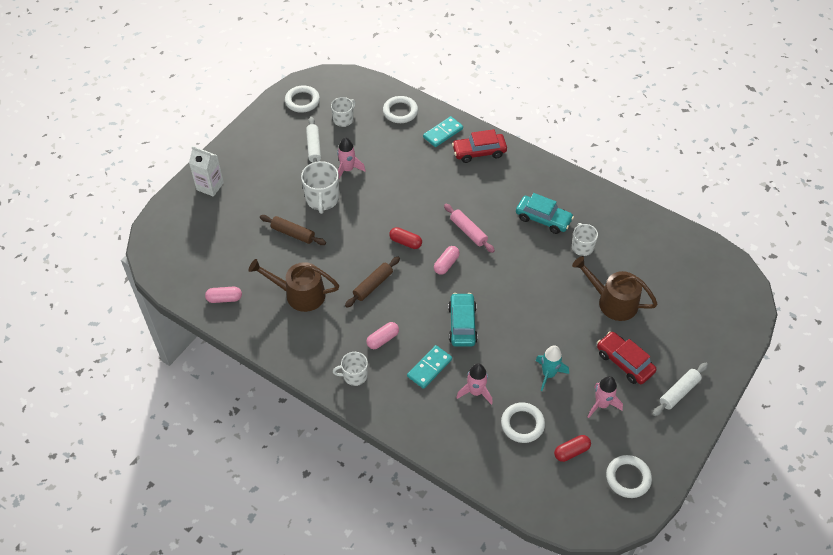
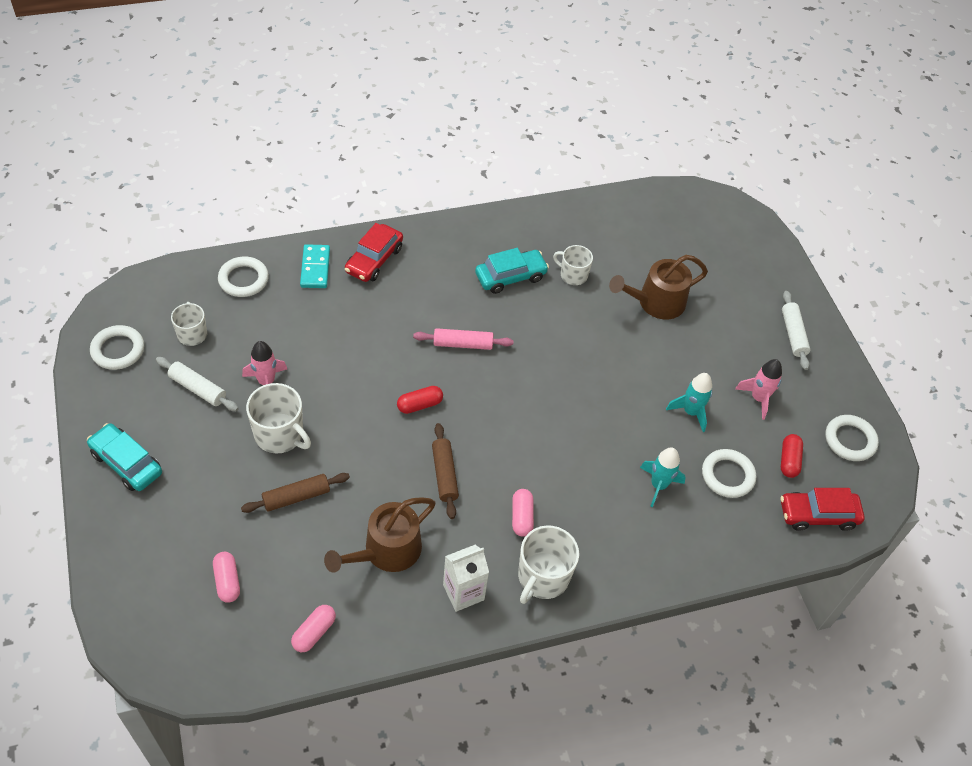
camera: 55 degrees left, 0 degrees up
(210, 186) = (132, 530): white carton -> white carton (463, 592)
(354, 375) = (542, 577): white mug -> white mug, size x1.57
(429, 368) = (595, 502): turquoise domino -> none
(446, 264) = (483, 392): pink capsule -> pink capsule (227, 581)
(462, 324) = (569, 435): turquoise car -> turquoise car (126, 463)
(475, 392) = (658, 485): pink rocket -> turquoise rocket
(624, 362) = (728, 346): red car -> red car (818, 515)

